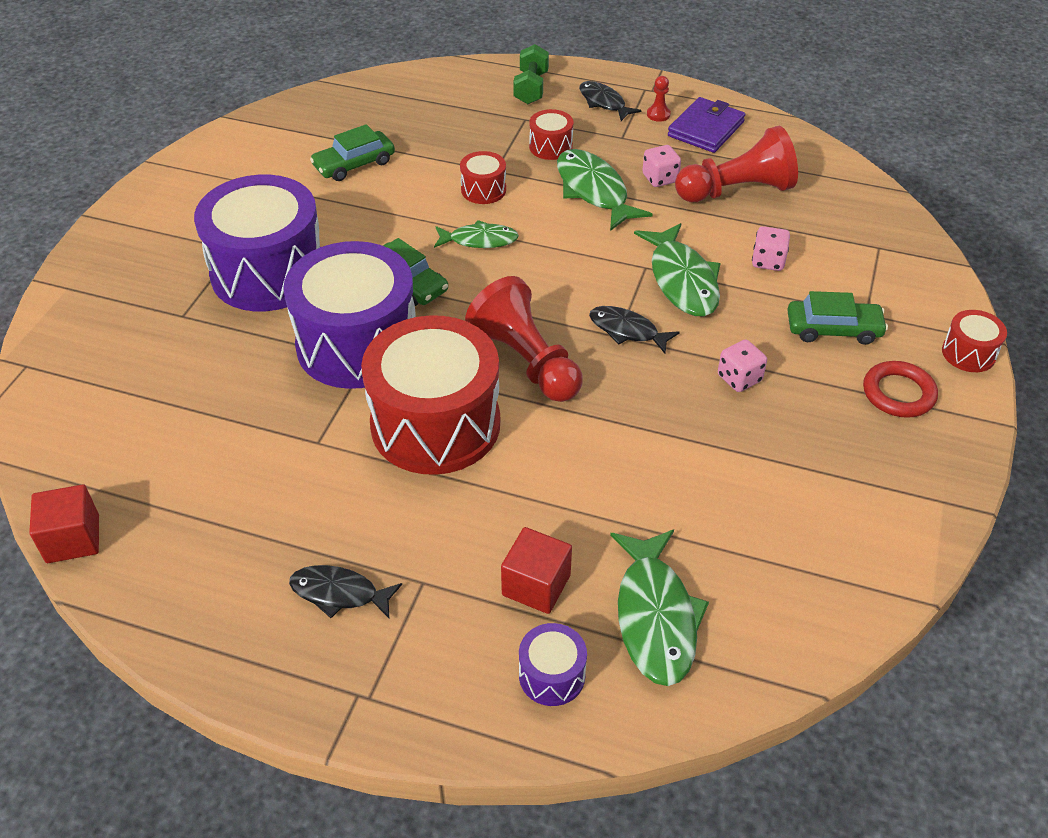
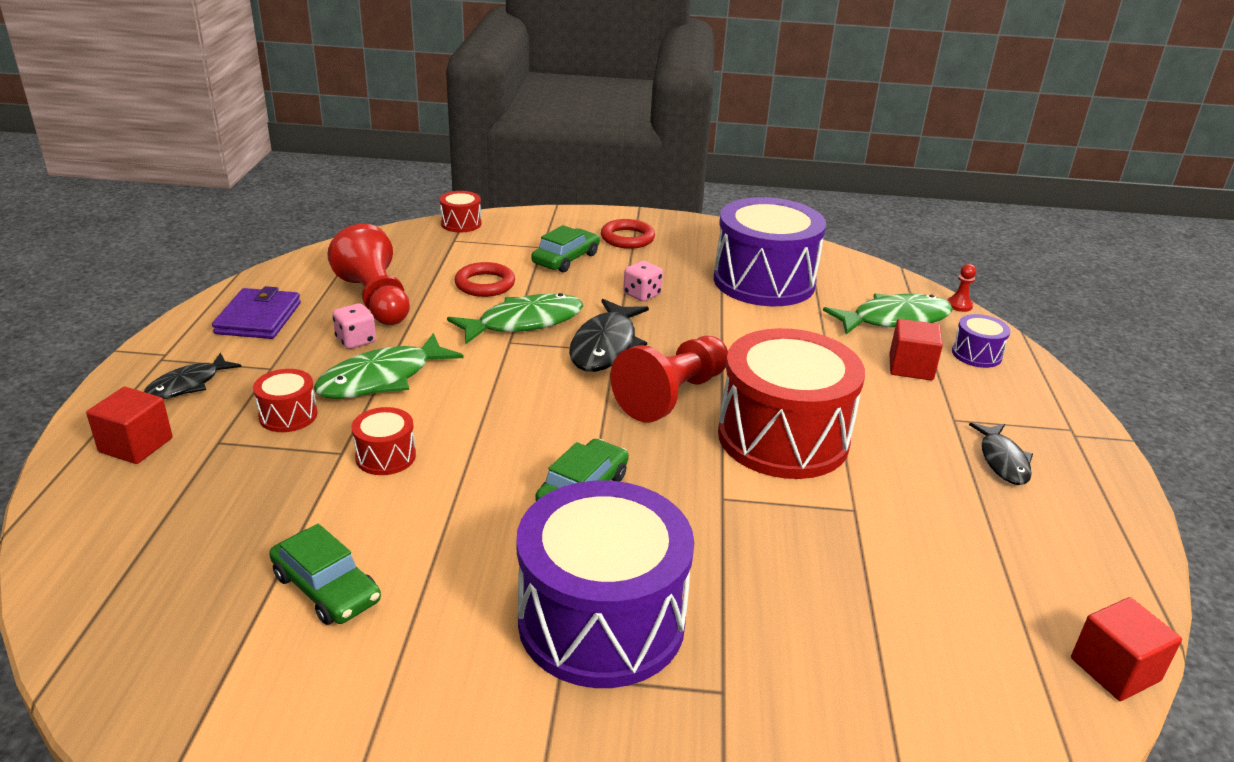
camera: 105 degrees left, 15 degrees down
(357, 344) = (701, 509): purple drum -> purple drum (764, 281)
(479, 240) = (488, 447): green fish -> none
(531, 88) = (136, 445): green dumbbell -> red cube
(627, 330) = (605, 346): black fish -> black fish, size x1.60
(658, 114) = (223, 347): red pawn -> red pawn (959, 305)
(706, 129) = (258, 318): purple wallet -> purple wallet turned 75 degrees clockwise
(768, 261) = (485, 284): pink dice -> red ring
(833, 329) = (566, 259): green car -> green car turned 45 degrees clockwise
(968, 353) = (573, 215): red drum -> red drum (461, 224)

